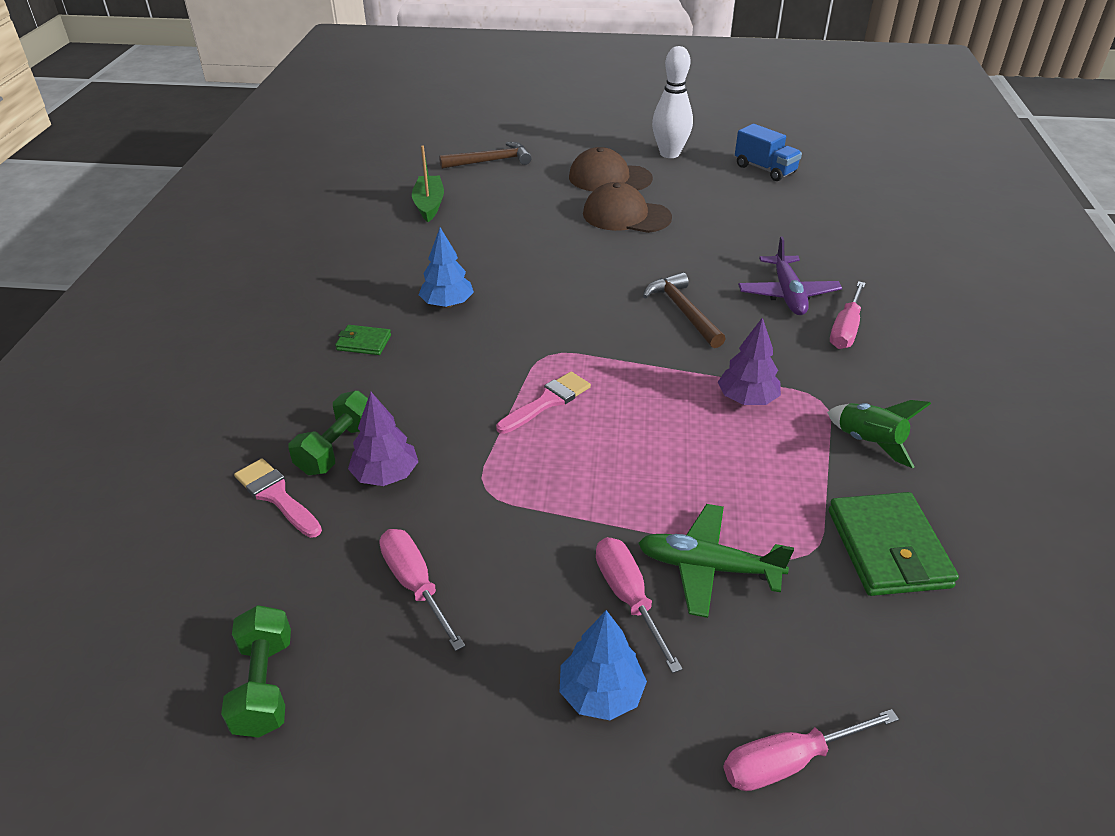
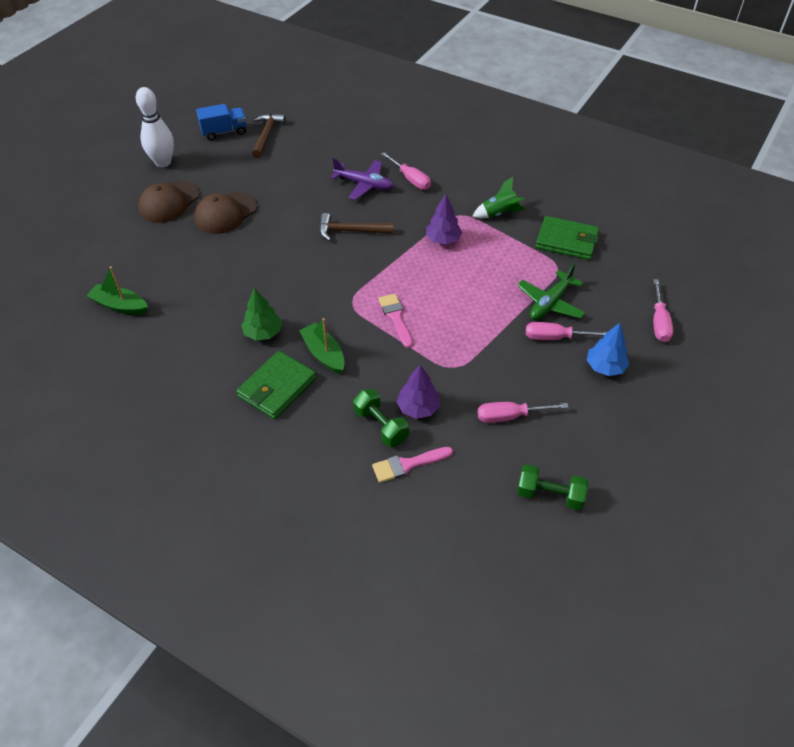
camera: 65 degrees left, 10 degrees up
(364, 342) = (277, 387): green wallet -> green wallet, size x1.91
(440, 360) = (324, 354): none -> green boat
(447, 304) = (263, 333): blue tree -> green tree
(491, 161) = (84, 252): brown hammer -> brown hammer (267, 135)

